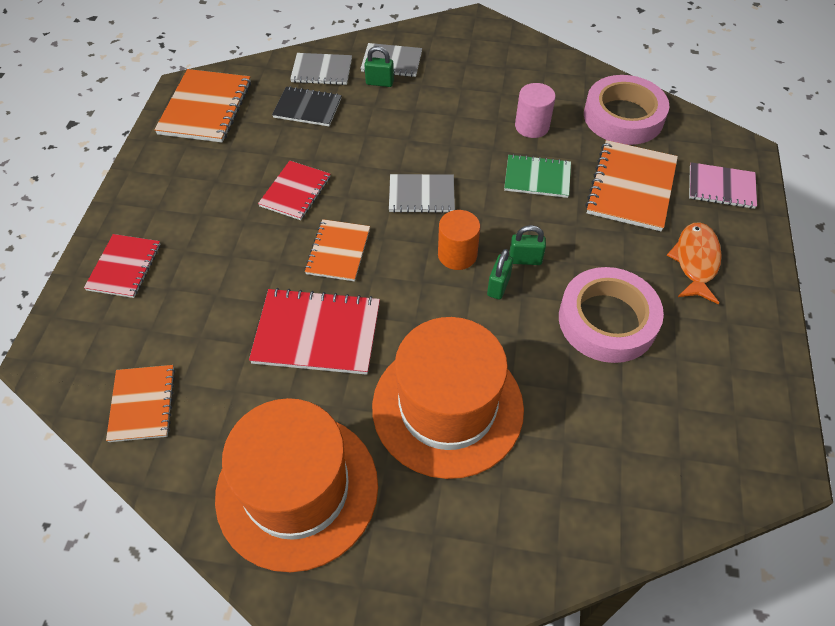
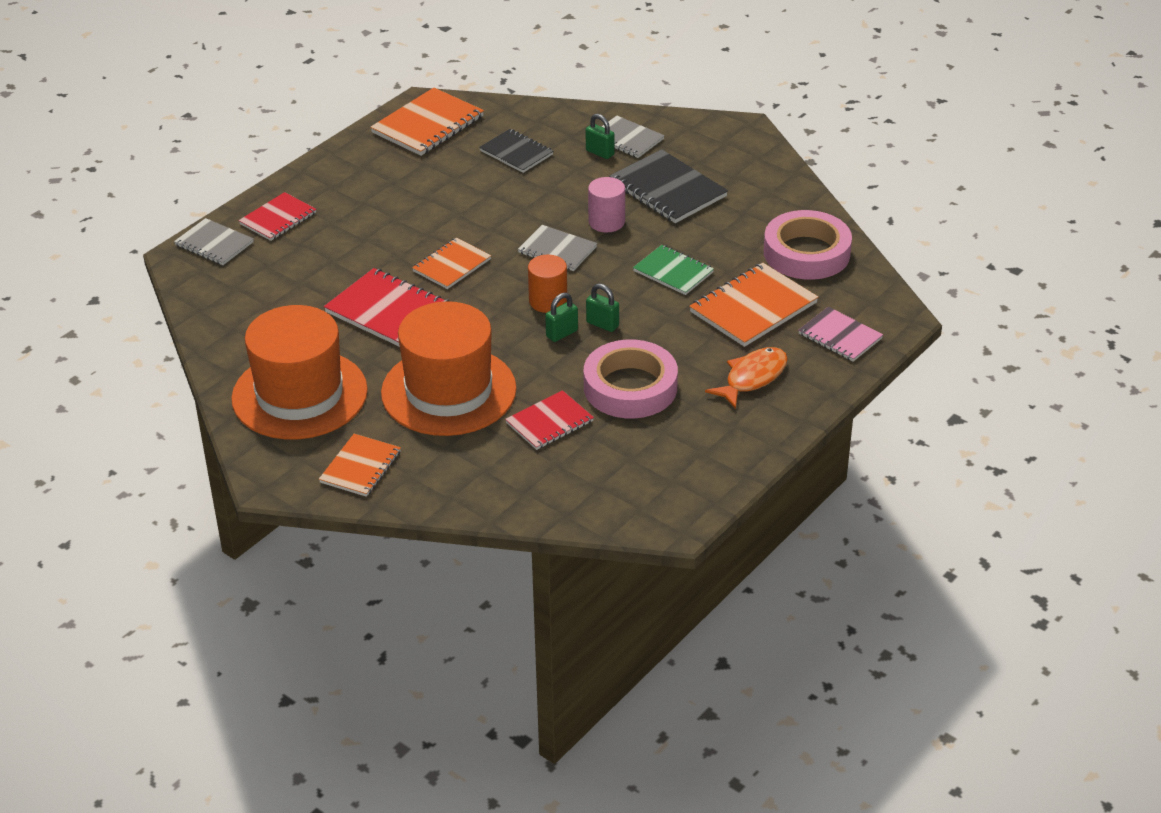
camera: 30 degrees right, 15 degrees down
(142, 404) = (230, 308): orange notebook -> orange notebook (360, 467)
(295, 192) = (452, 212): red notebook -> red notebook (549, 422)
(321, 71) = (555, 126): grey notebook -> grey notebook (214, 244)
(464, 98) = (667, 189): none -> black notebook
(532, 126) = (709, 232): pink cylinder -> pink cylinder (606, 222)

